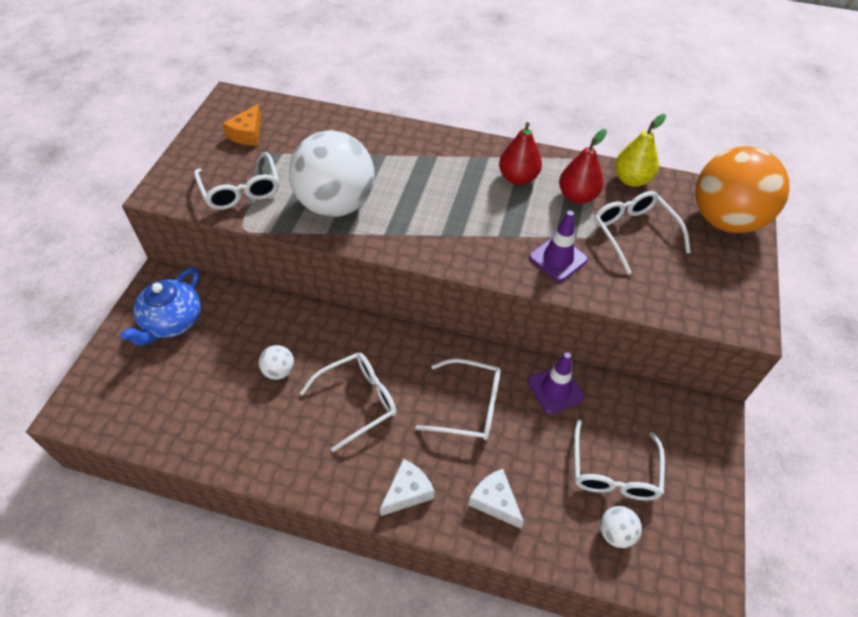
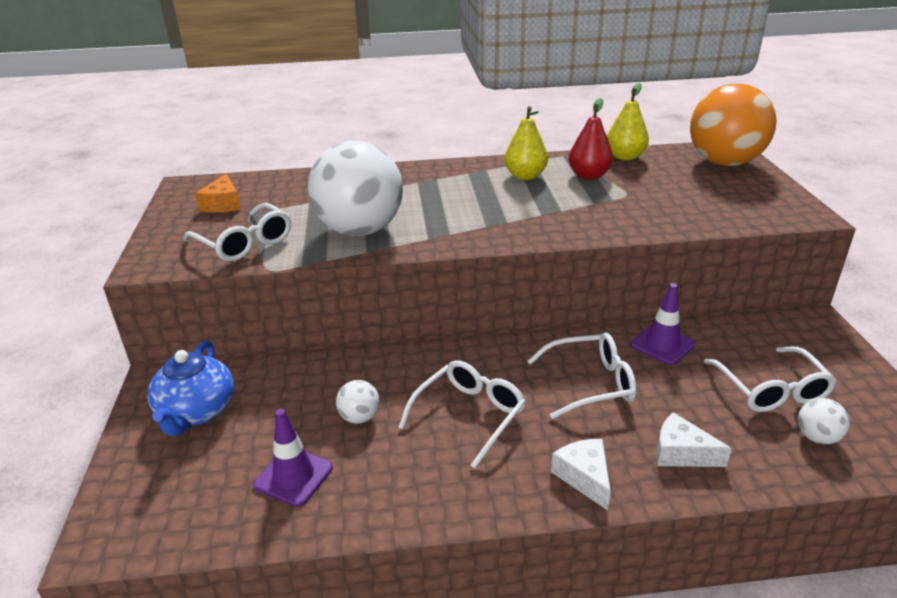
camera: 20 degrees left, 20 degrees down
(407, 492) = (584, 477): white cheese -> white cheese turned 45 degrees counterclockwise
(518, 178) = (525, 176): red pear -> yellow pear
(558, 258) = (610, 216): purple traffic cone -> purple traffic cone (293, 476)
(633, 233) = (659, 186): white glasses -> none

